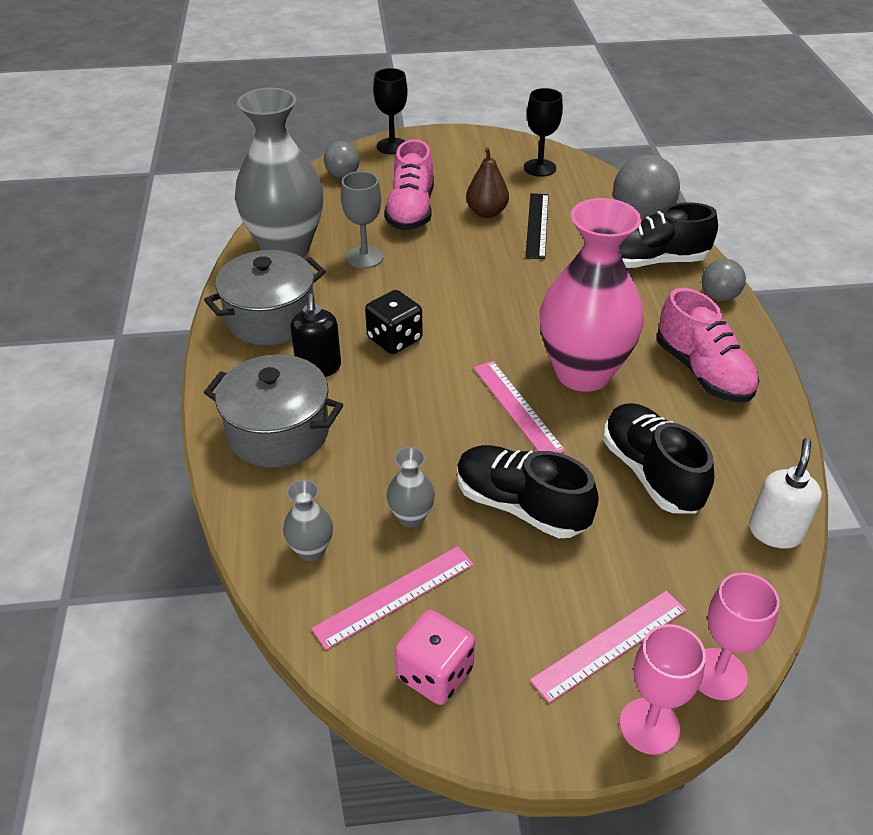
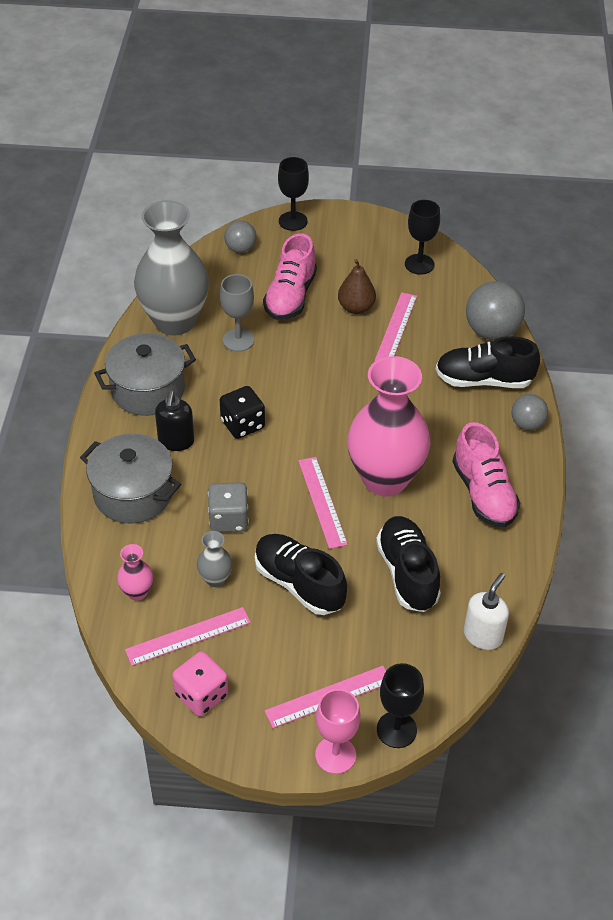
camera: 10 degrees right, 5 degrees up
(311, 550) = (137, 592): grey vase -> pink vase
(408, 444) = (228, 519): none -> grey dice
(537, 225) = (396, 328): black ruler -> pink ruler
(718, 674) = (396, 730): pink goblet -> black goblet

